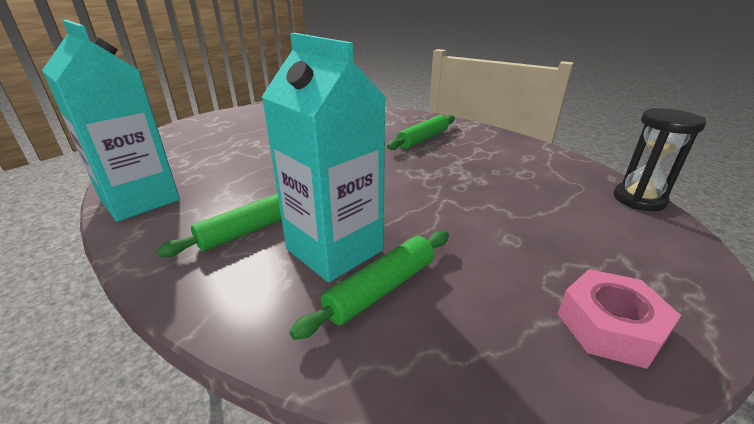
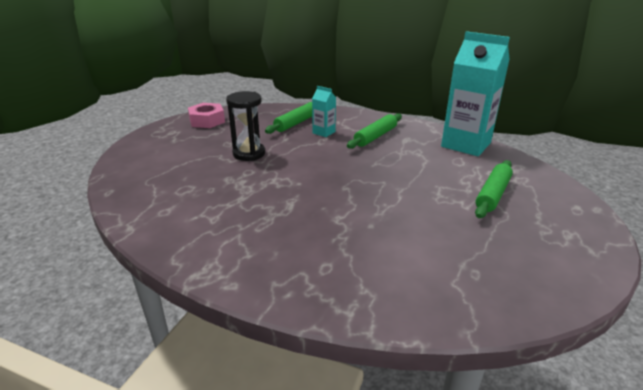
camera: 170 degrees right, 0 degrees up
(334, 250) = (324, 132): turquoise carton -> turquoise carton, size x0.46
(423, 139) = (276, 230): green rolling pin -> green rolling pin (493, 194)
(639, 199) = (115, 173): black hourglass -> black hourglass (249, 153)

